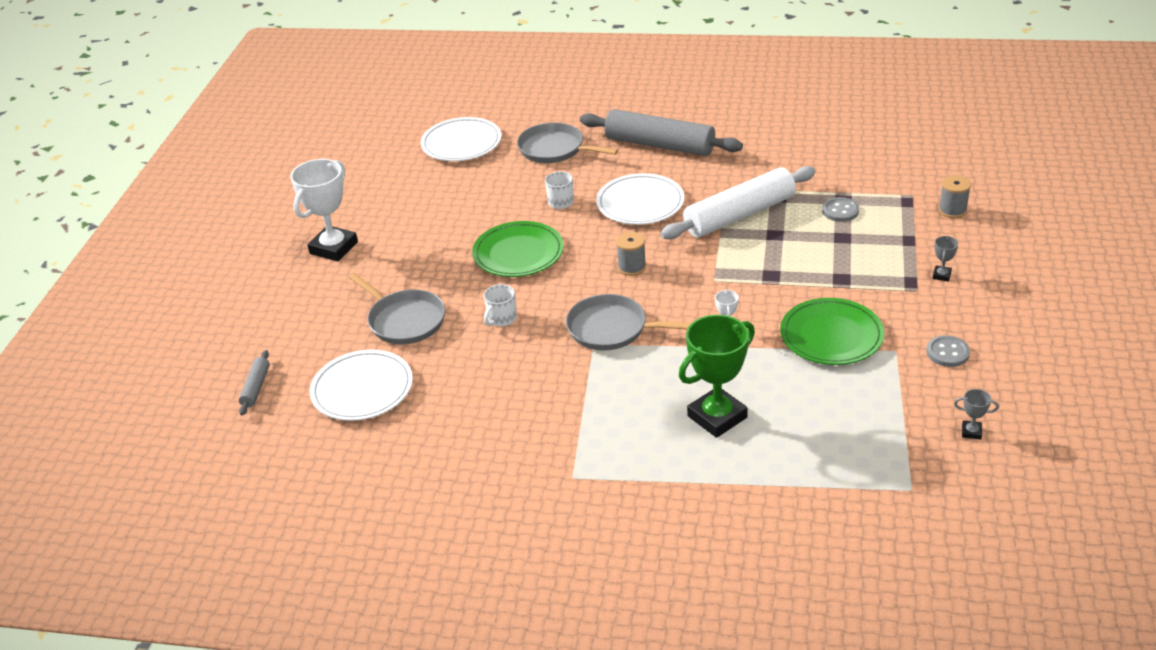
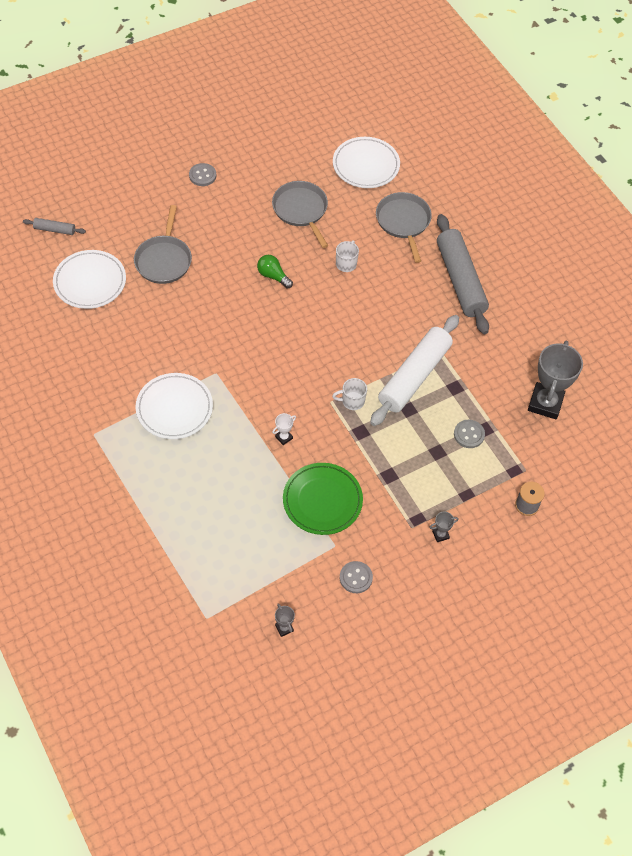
camera: 45 degrees right, 20 degrees up
(256, 387) = (55, 230): grey rolling pin -> grey rolling pin turned 45 degrees clockwise
(334, 248) = (202, 175): white trophy -> grey button
(501, 319) = (203, 309): white mug -> white mug (352, 401)
(518, 253) = (273, 276): green plate -> green light bulb
(611, 329) = (237, 373): grey pan -> grey pan (301, 210)
(632, 267) = (308, 347): grey spool -> none
(640, 203) = (381, 310): white plate -> white plate (174, 408)
(717, 417) = (197, 478): green trophy -> none
(739, 215) = (414, 376): white rolling pin -> white rolling pin turned 75 degrees counterclockwise
(848, 155) = (545, 403): none -> grey trophy

